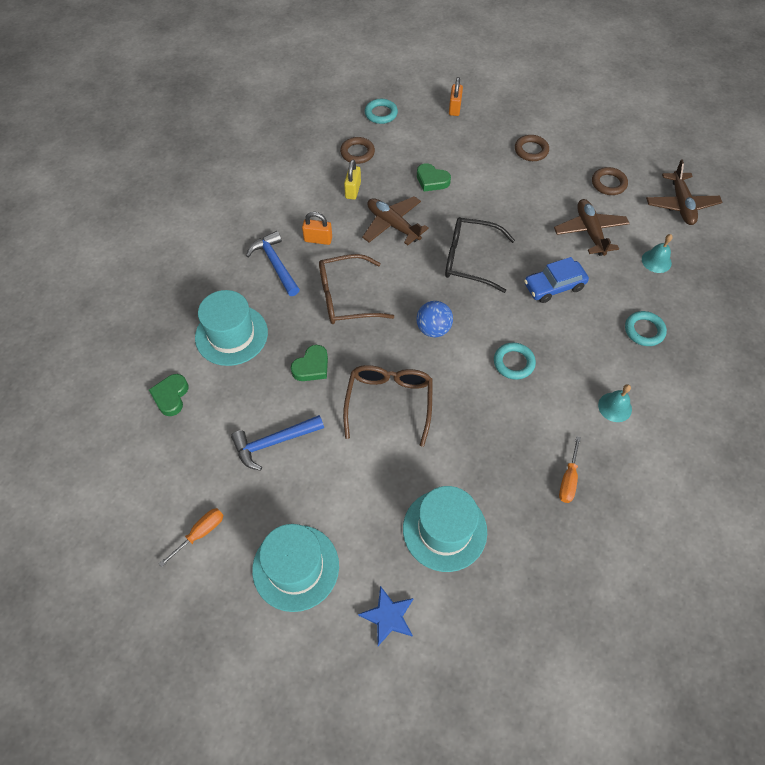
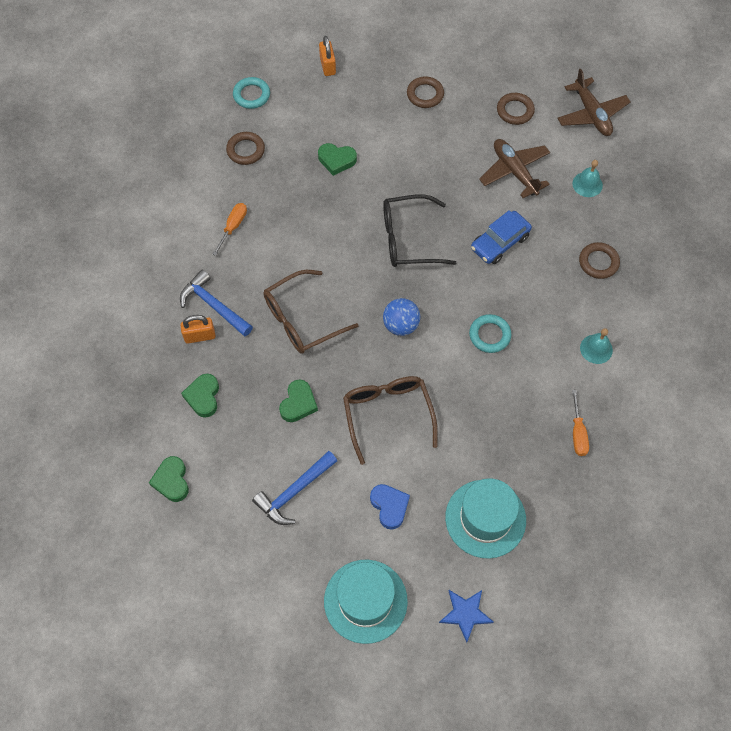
camera: 20 degrees left, 5 degrees up
(200, 533) = (263, 602): orange screwdriver -> orange screwdriver (233, 227)
(231, 335) = (203, 397): turquoise hat -> green heart
(318, 239) = (246, 264): orange padlock -> orange padlock (200, 336)
(353, 190) = (259, 196): yellow padlock -> none
(356, 486) = (389, 506): none -> blue heart
(393, 225) = (316, 224): brown plane -> none
(644, 330) = (598, 262): turquoise ring -> brown ring

